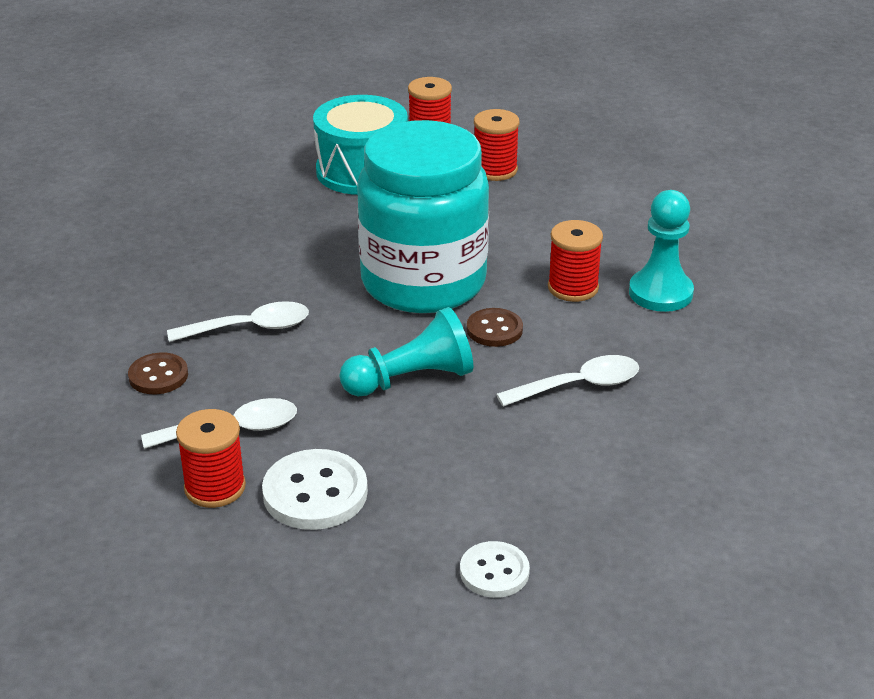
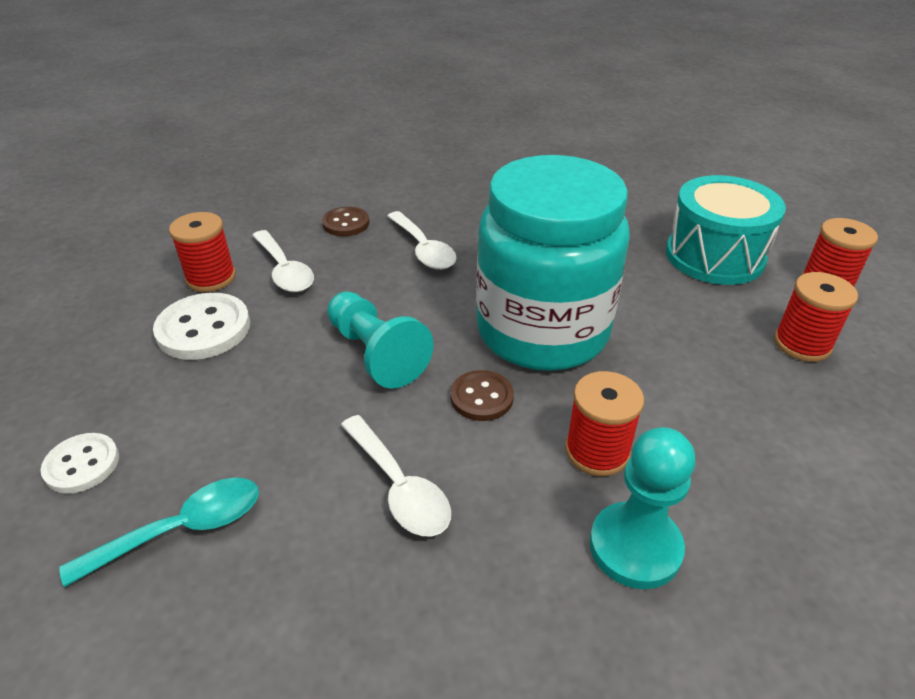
camera: 75 degrees right, 5 degrees up
(590, 504) = (182, 529): none -> turquoise spoon

